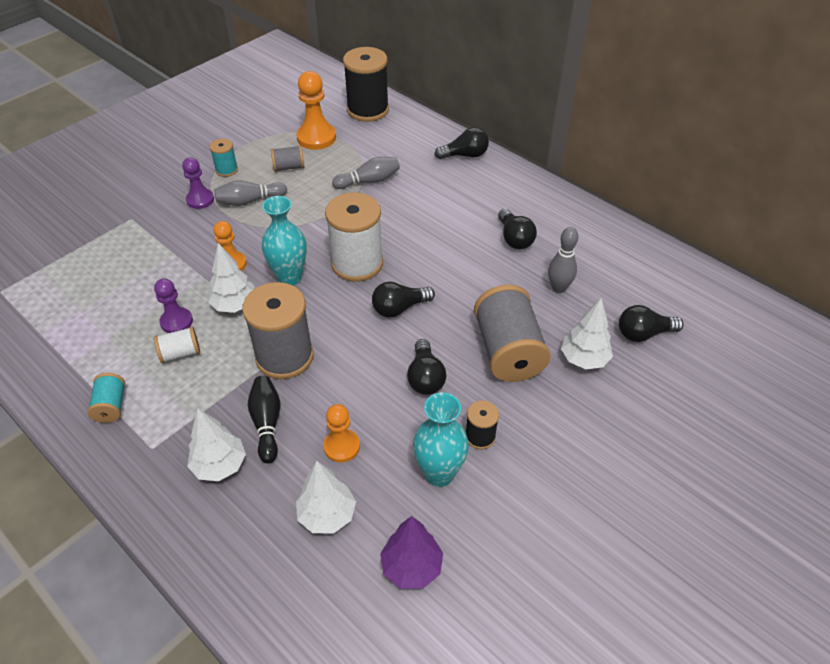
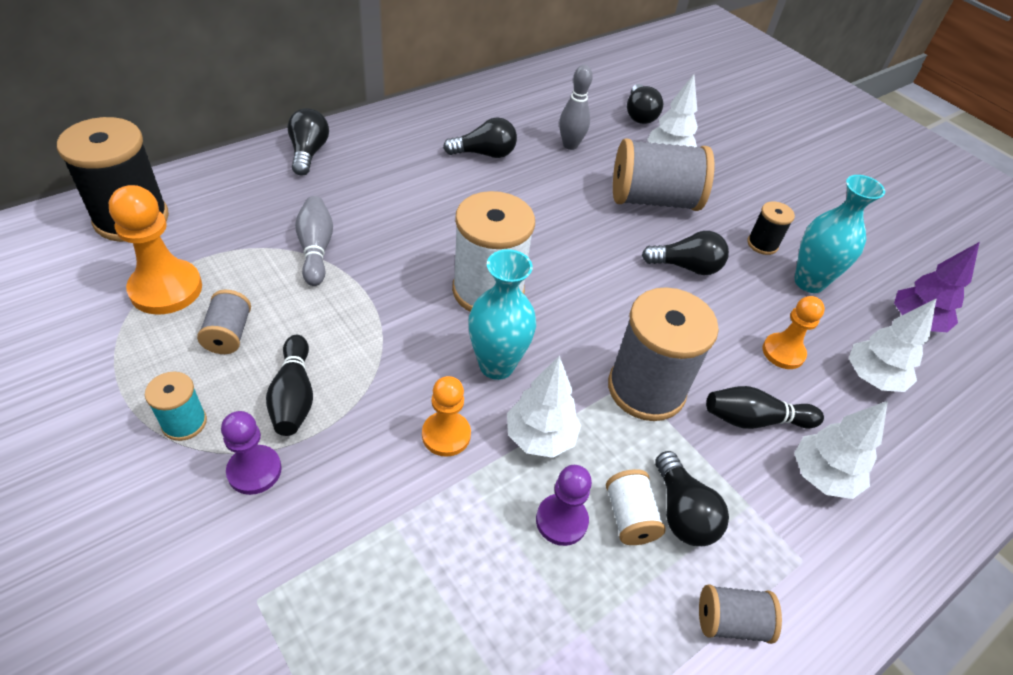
camera: 85 degrees left, 0 degrees up
(111, 406) = (730, 622): turquoise spool -> grey spool
(249, 201) = (294, 396): grey bowling pin -> black bowling pin
(399, 308) = (578, 267): black light bulb -> black light bulb (682, 512)

